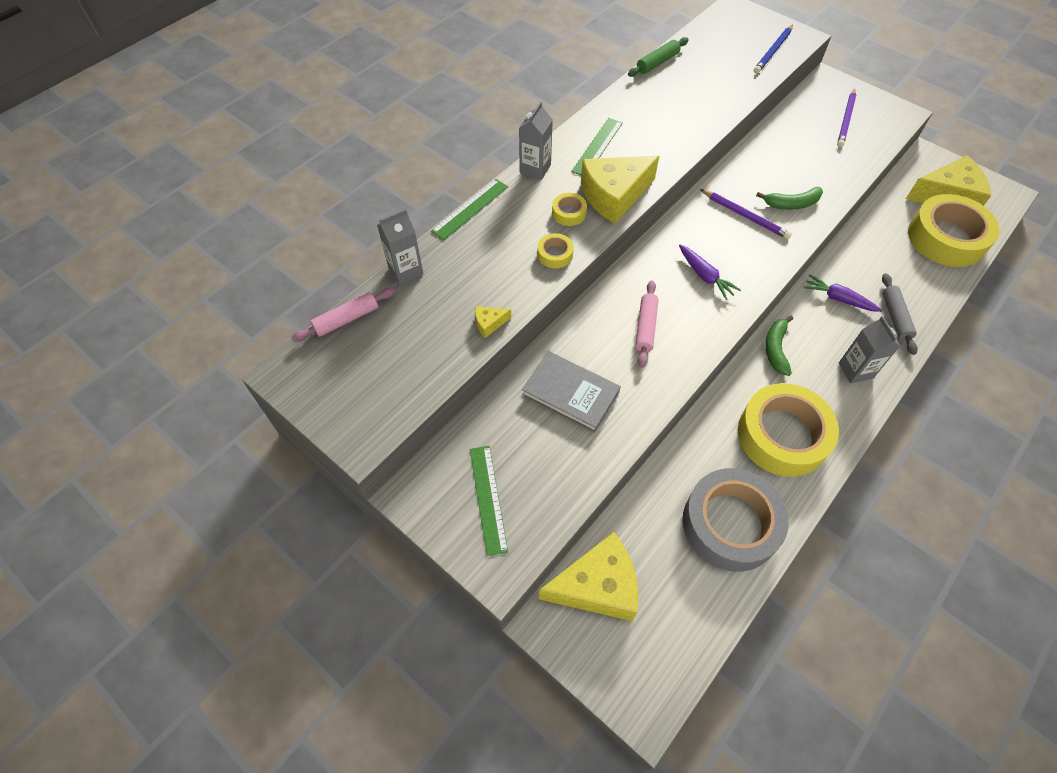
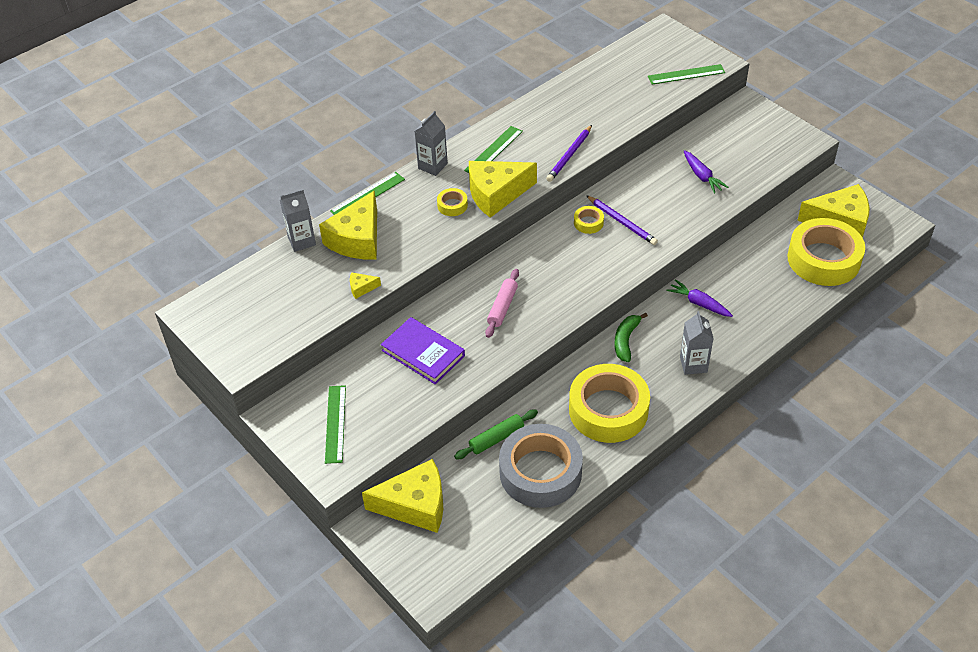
camera: 10 degrees right, 10 degrees down
(346, 319) = (245, 275): pink rolling pin -> none
(470, 263) = (357, 239): none -> yellow cheese
(555, 254) = (431, 238): yellow tape -> yellow tape (588, 223)
(570, 393) = (423, 353): grey book -> purple book
(657, 63) = (572, 78): green rolling pin -> green rolling pin (496, 438)
(704, 276) = (568, 270): purple carrot -> purple carrot (702, 176)
(773, 51) = (686, 74): blue pencil -> green ruler
(791, 204) = (669, 215): green banana -> none
(846, 119) = (749, 142): purple pencil -> purple pencil (569, 155)
(895, 317) = (747, 324): grey rolling pin -> none

